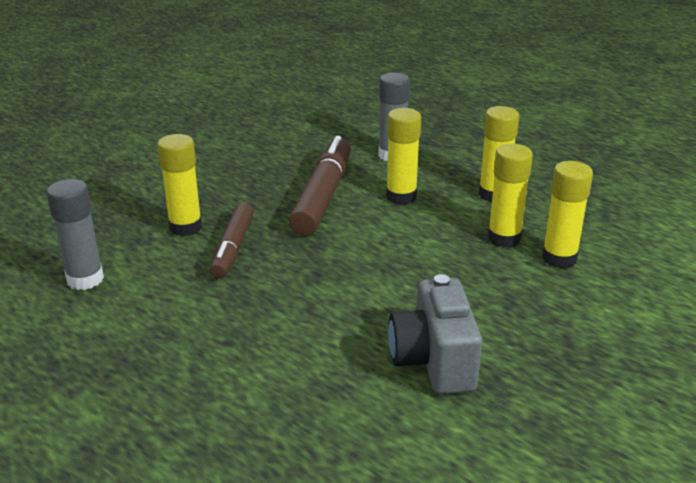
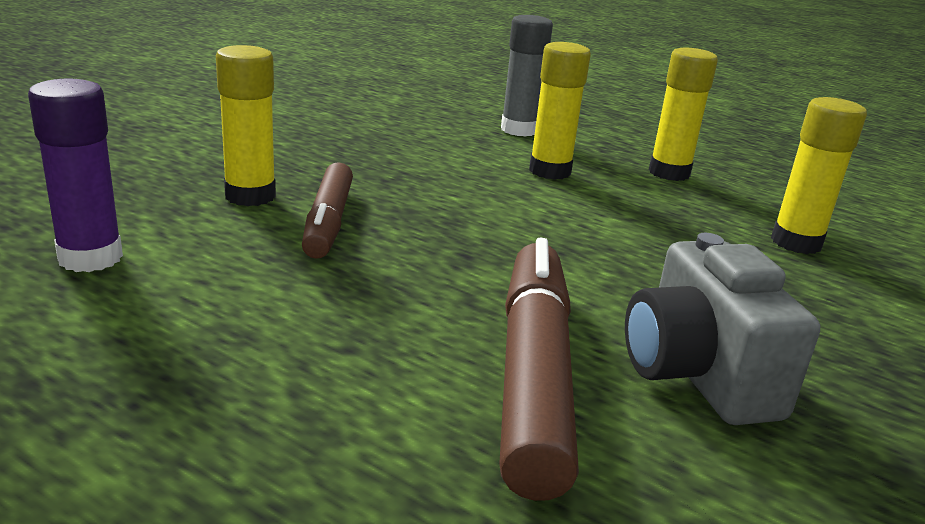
camera: 10 degrees left, 5 degrees down
(85, 279) = (90, 258): grey glue stick -> purple glue stick
(323, 196) = (443, 167): brown marker -> brown marker (533, 375)
(504, 238) = (710, 219): yellow glue stick -> none

